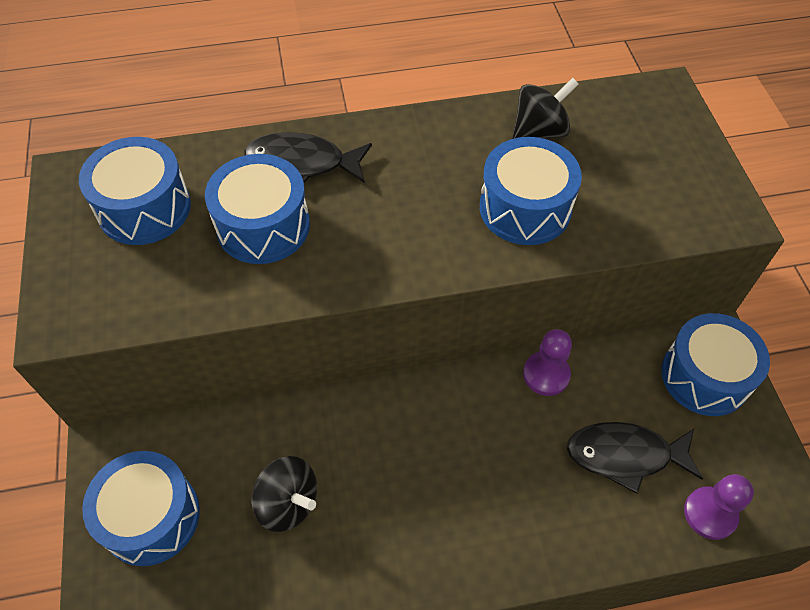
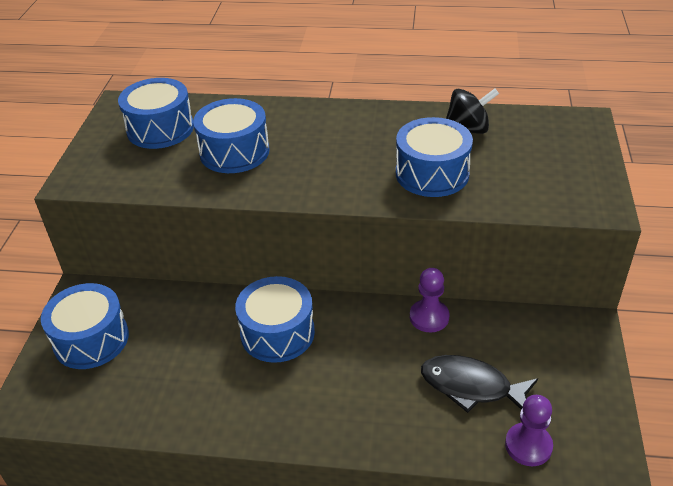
camera: 20 degrees right, 15 degrees down
(288, 503) = (190, 354): black spinning top -> none
(302, 163) = (280, 121): black fish -> none
(705, 376) = (567, 347): blue drum -> blue drum (277, 333)

